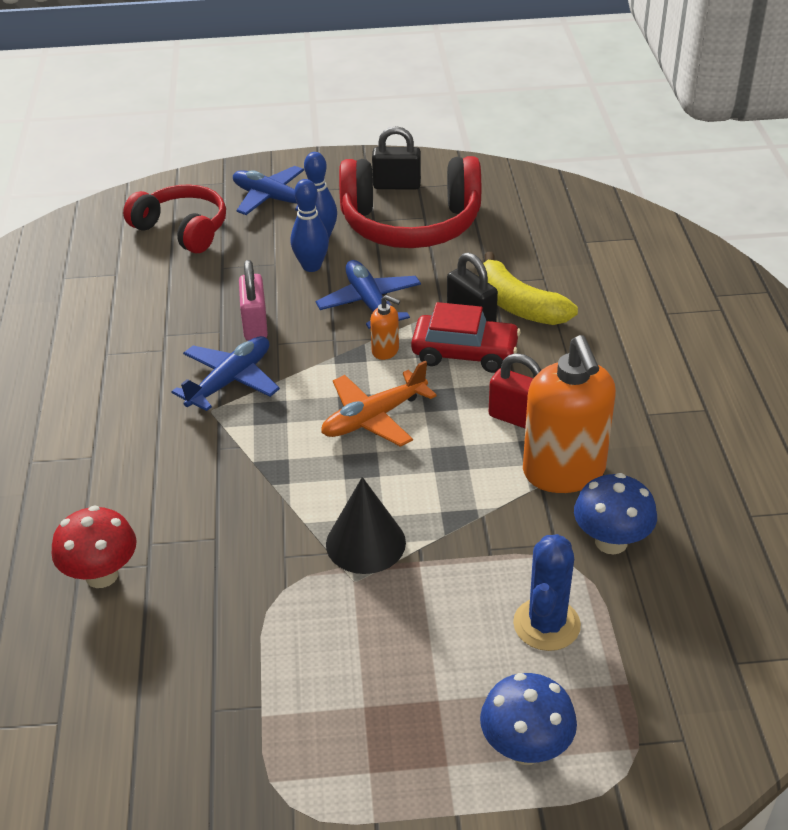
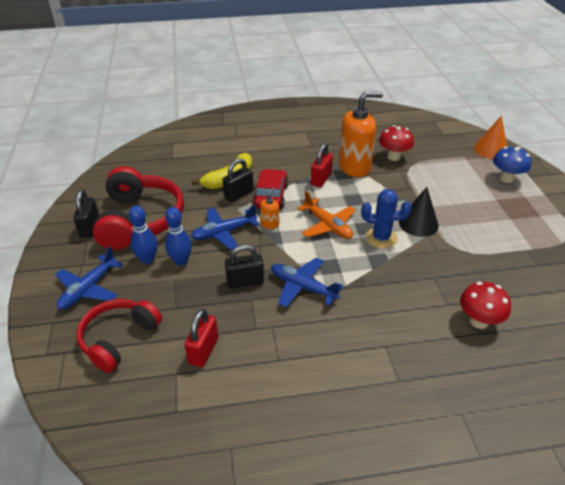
camera: 95 degrees left, 0 degrees up
(142, 293) = (203, 350): none -> red padlock
(255, 325) = (245, 282): pink padlock -> black padlock
(546, 624) = (445, 173): blue cactus -> blue cactus (381, 238)
(611, 542) = (393, 157): blue mushroom -> red mushroom
(664, 753) = (490, 150): none -> orange cone

